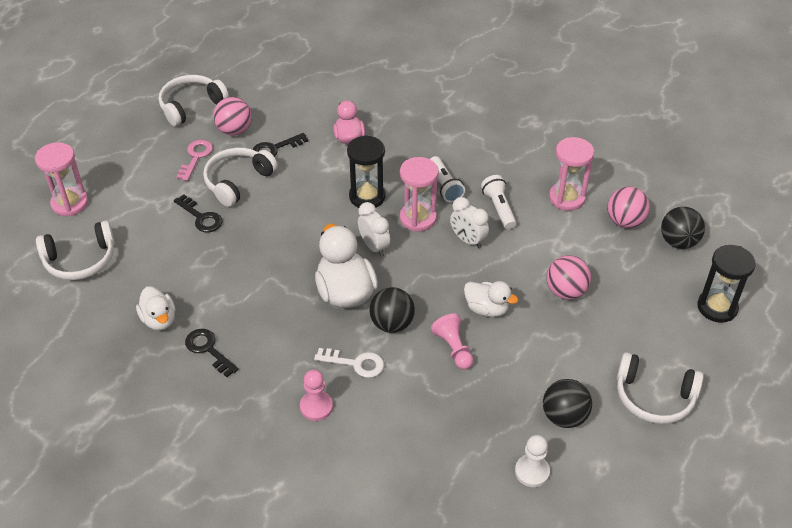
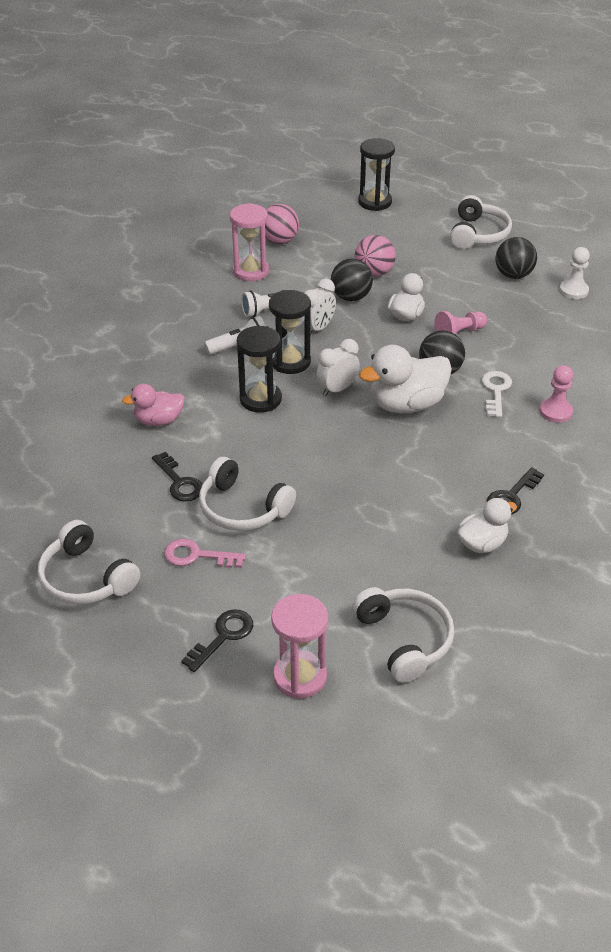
camera: 95 degrees left, 5 degrees down
(201, 217) = (310, 533): black key -> black key (223, 636)
(234, 130) = (142, 525): pink ball -> none
(418, 218) = (290, 362): pink hourglass -> black hourglass
(678, 242) = (301, 216): black ball -> black ball (351, 297)

